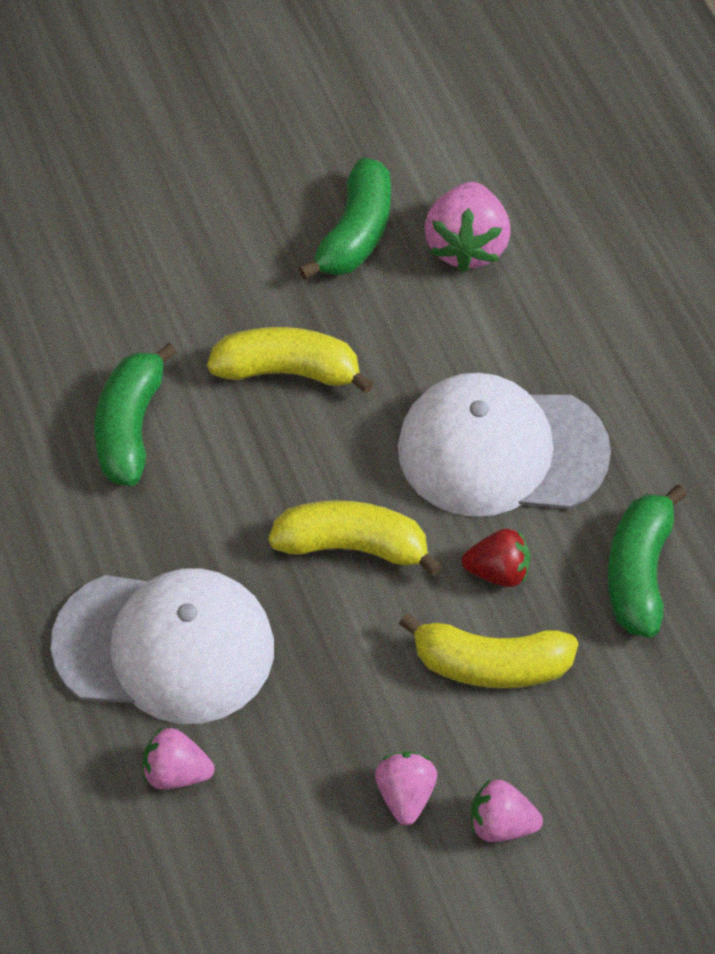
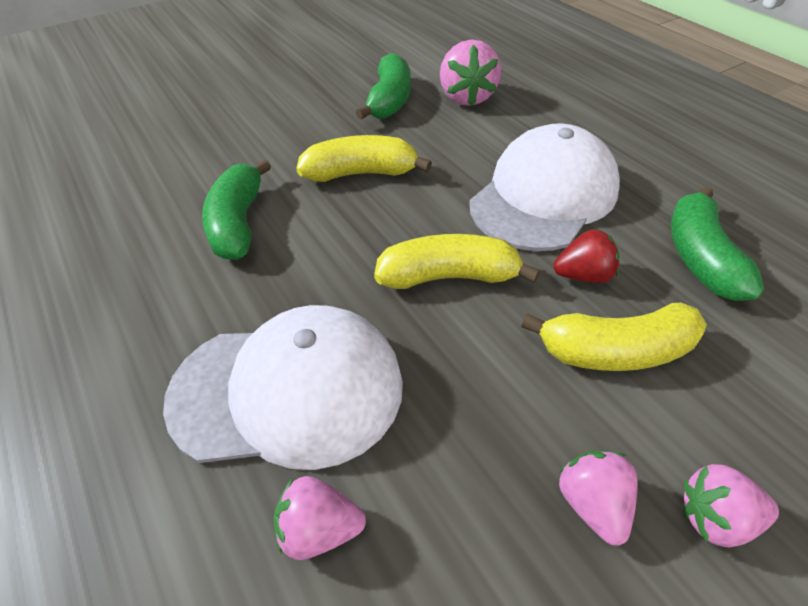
camera: 10 degrees left, 10 degrees down
(501, 450) = (544, 196): white cap -> white cap turned 135 degrees clockwise

